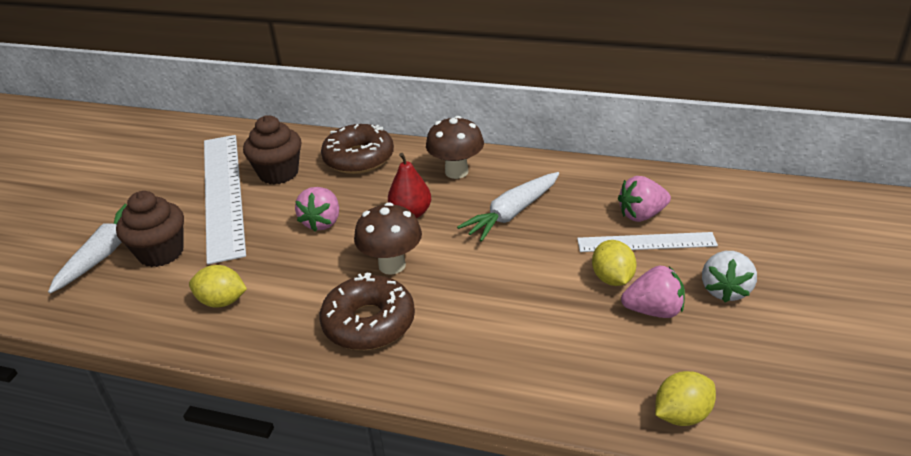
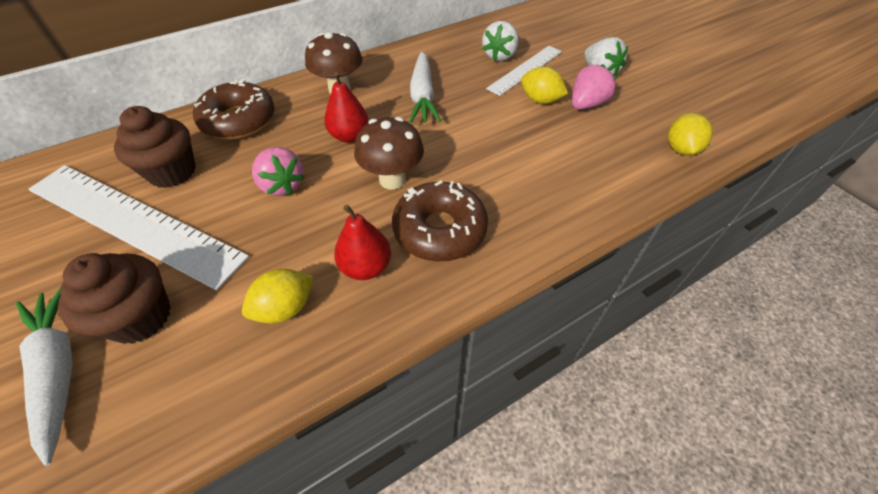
camera: 50 degrees left, 15 degrees up
(292, 311) = (366, 267): none -> red pear
(641, 215) = (499, 56): pink strawberry -> white strawberry

